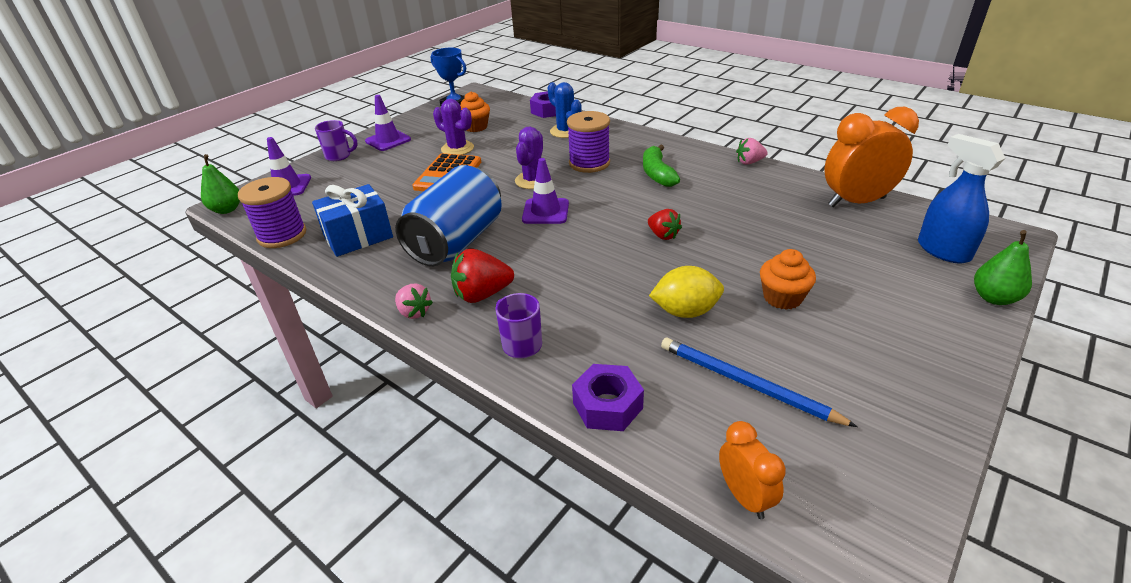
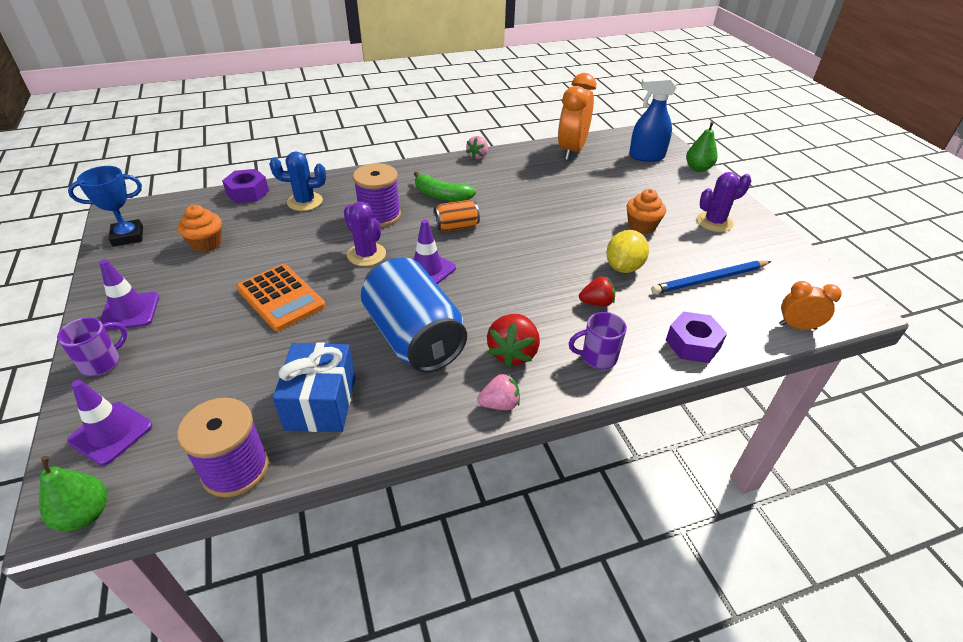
camera: 60 degrees left, 5 degrees up
(457, 148) = (234, 272): purple cactus -> purple cactus (714, 222)
(622, 199) = (456, 227): none -> orange can
(663, 235) = (527, 233): red strawberry -> red strawberry (596, 303)

